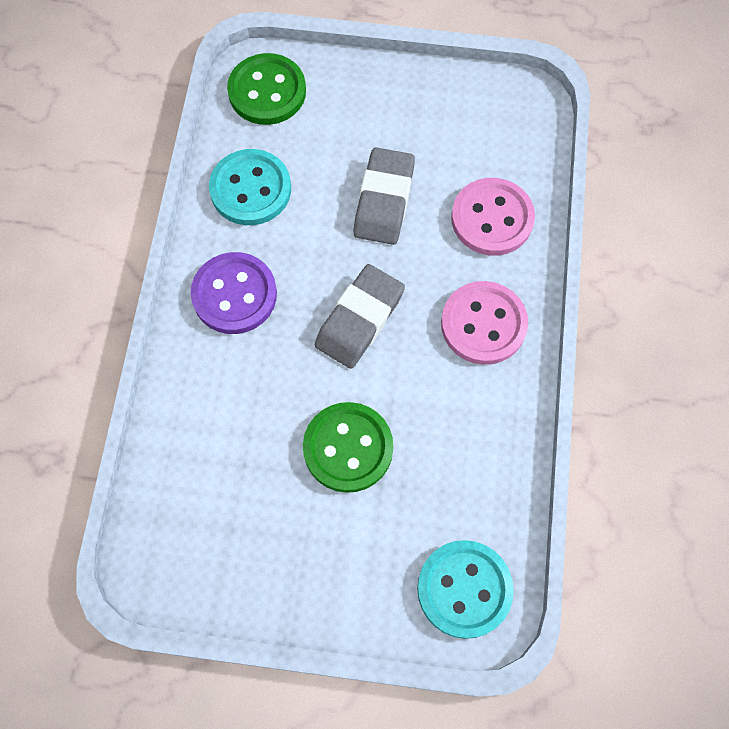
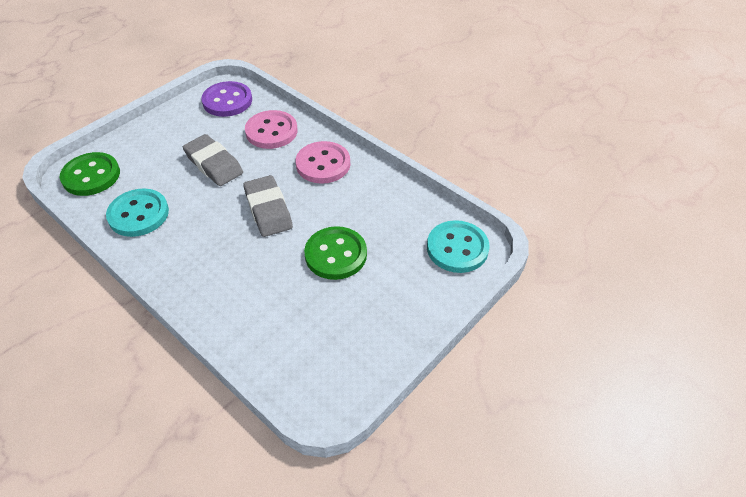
camera: 55 degrees left, 20 degrees down
(234, 295) = (192, 256): purple button -> purple button (227, 101)

